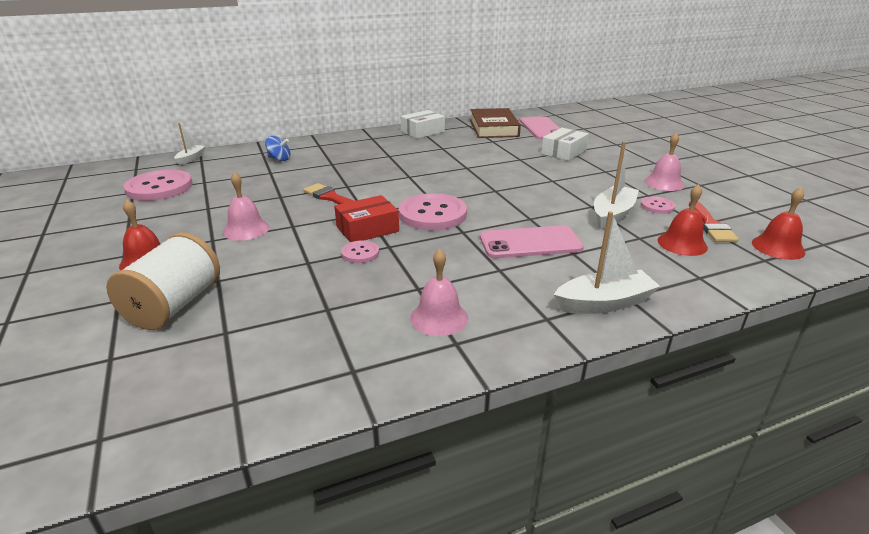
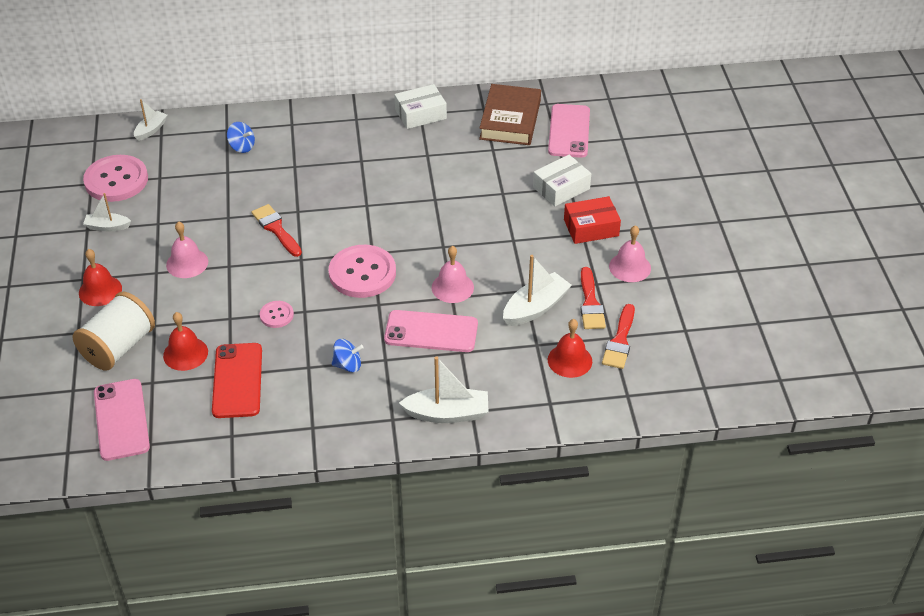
camera: 15 degrees right, 15 degrees up
(152, 216) = (107, 227): none -> white boat
(186, 380) = (121, 419): none -> pink phone
(338, 313) = (237, 380): none -> red phone
(367, 229) = (294, 283): red box -> red box (591, 227)
(439, 317) = (311, 401): pink bell -> pink bell (452, 287)
(462, 280) = (348, 365): none -> blue spinning top
(657, 206) = (590, 303): pink button -> red brush
(778, 247) = (655, 383): red bell -> red bell (185, 353)

